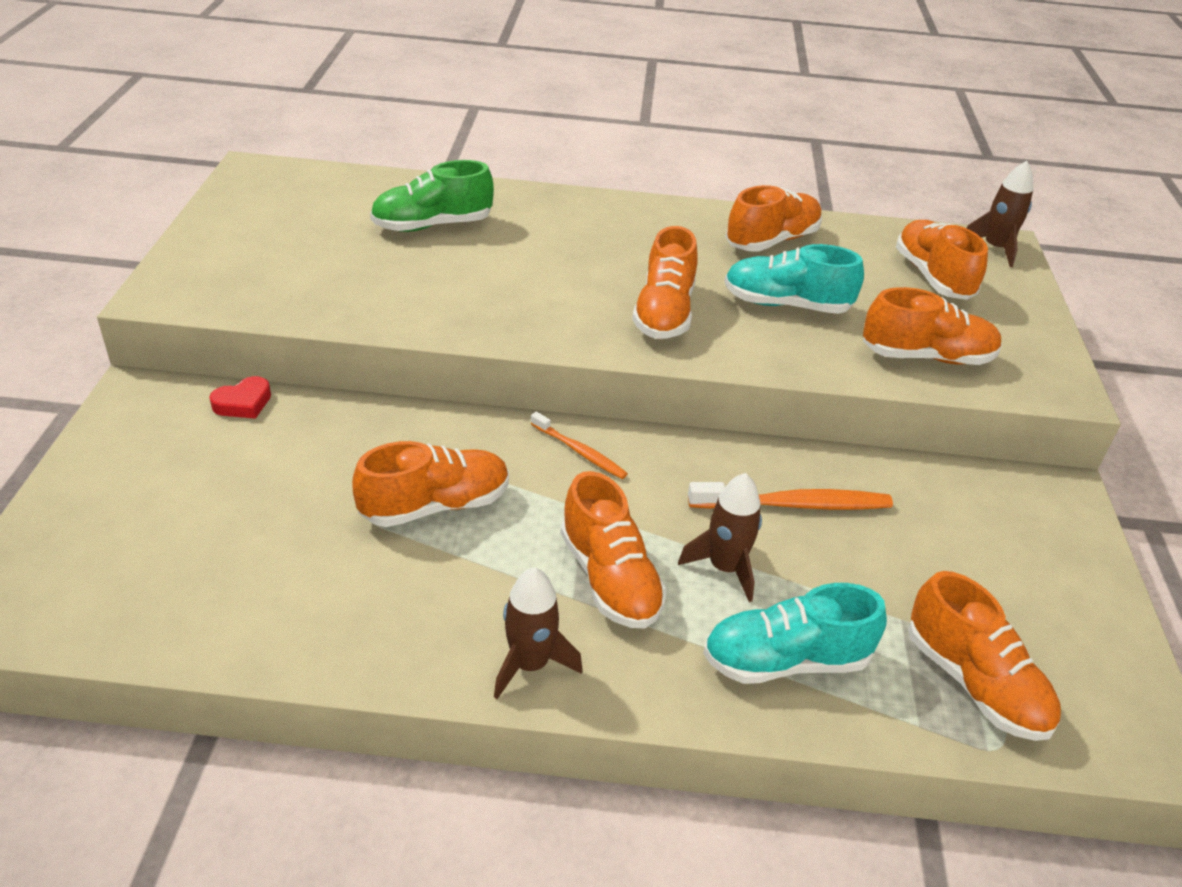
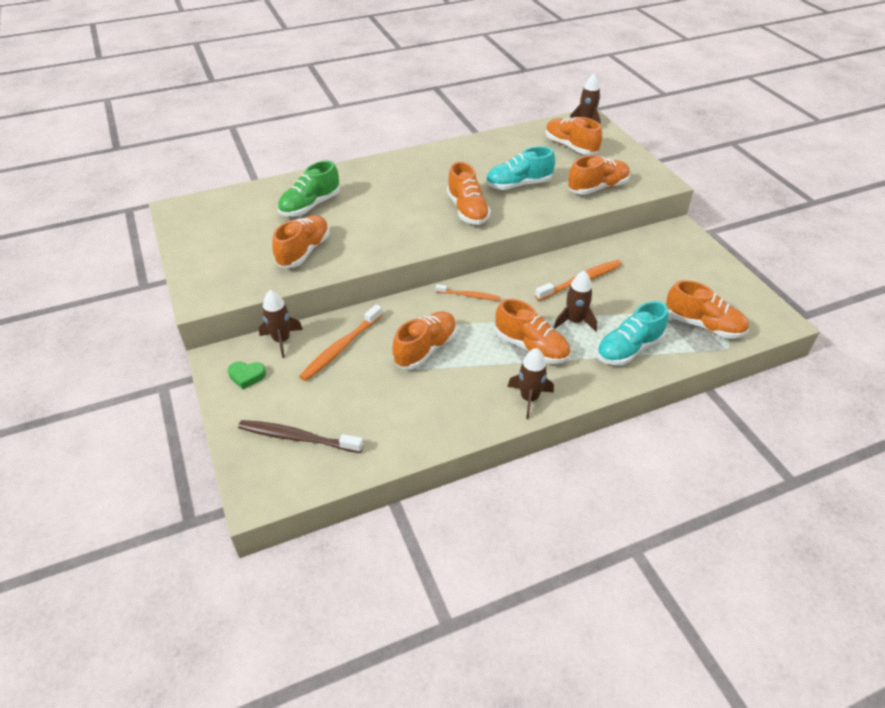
camera: 25 degrees left, 5 degrees up
(126, 554) = (297, 437): none -> brown toothbrush
(148, 433) = (247, 376): none -> green heart
(243, 403) = (282, 340): red heart -> brown rocket
(313, 449) = (341, 348): none -> orange toothbrush
(772, 241) = (485, 153): orange shoe -> orange shoe (304, 251)

